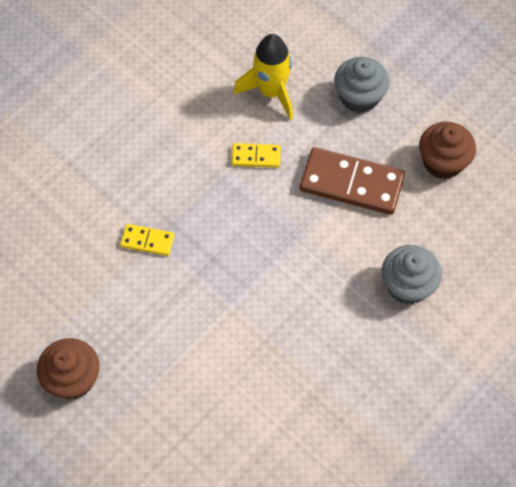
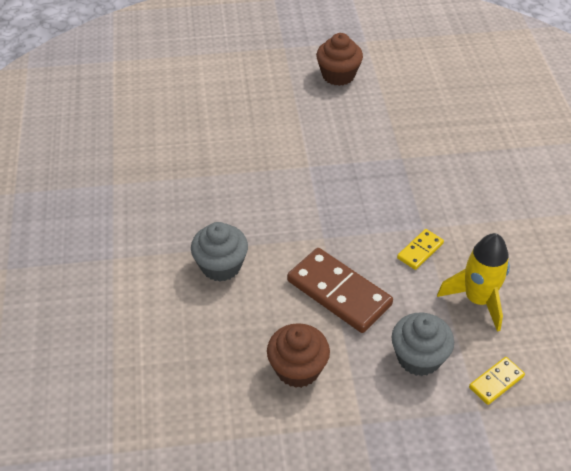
camera: 130 degrees right, 15 degrees down
(147, 241) = (403, 153): yellow domino -> yellow domino (496, 382)
(351, 183) = (339, 293): brown domino -> brown domino turned 75 degrees clockwise

